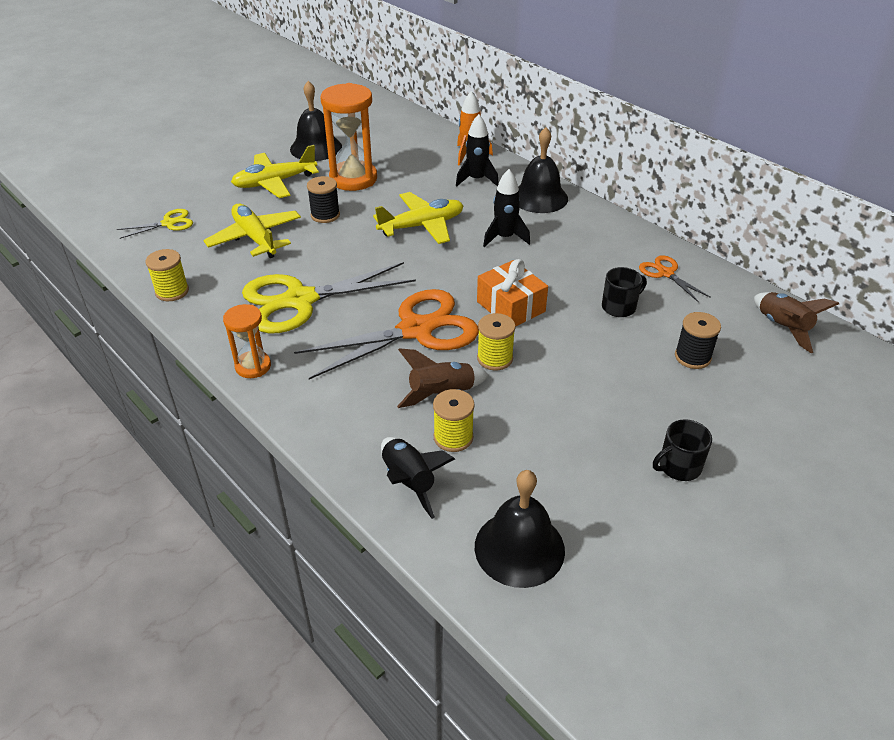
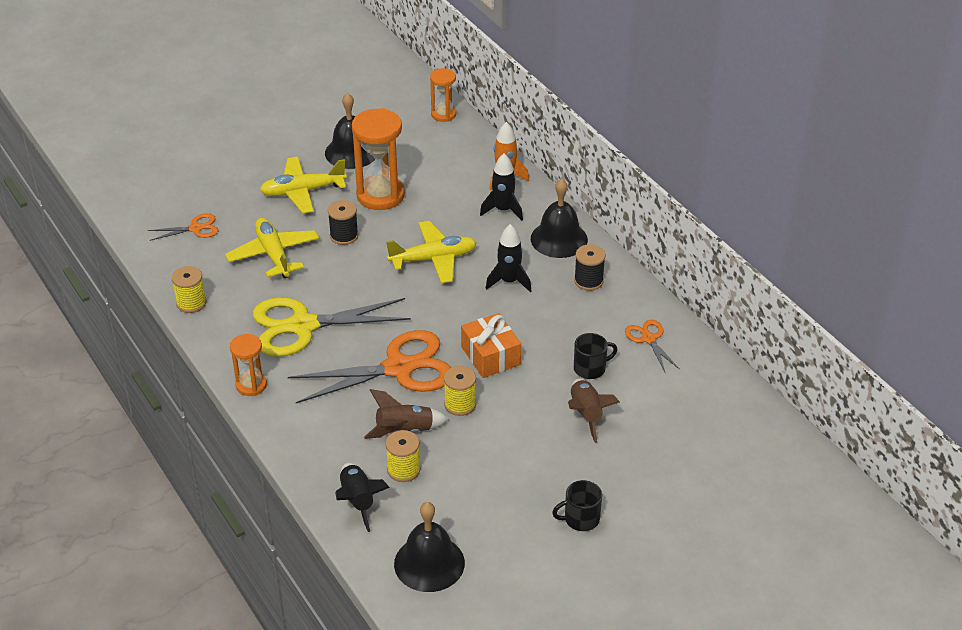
camera: 10 degrees right, 0 degrees up
(169, 223) = (196, 228): yellow scissors -> orange scissors
(395, 113) = (443, 114): none -> orange hourglass
(692, 357) = (636, 425): black spool -> black spool (588, 281)
(782, 327) = (732, 408): brown rocket -> brown rocket (586, 414)

